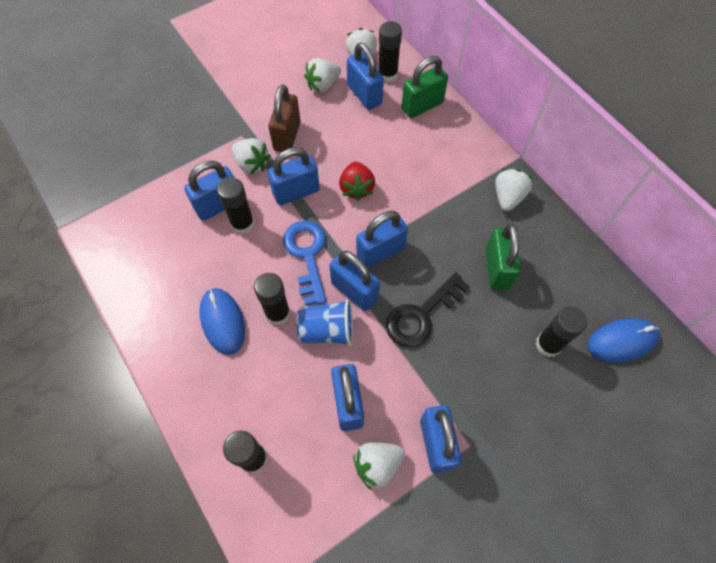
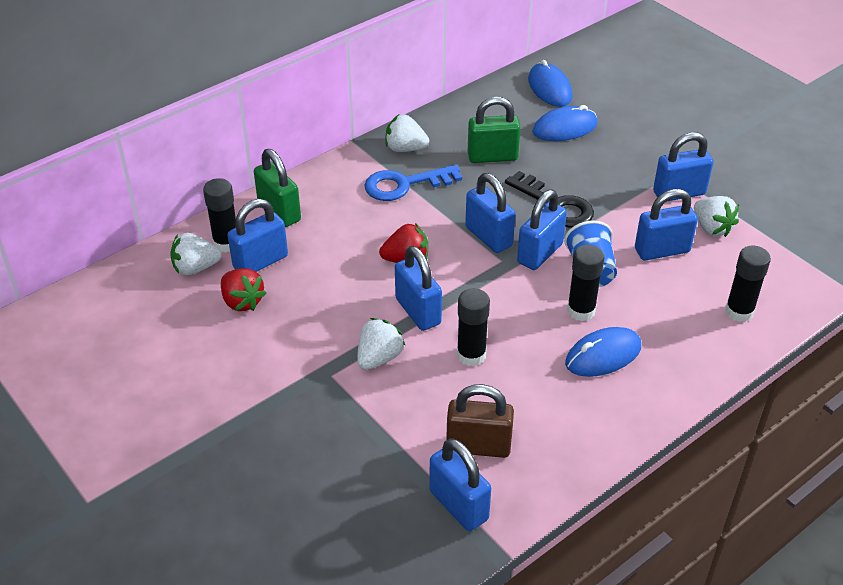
camera: 95 degrees left, 20 degrees down
(218, 205) = (447, 382): blue padlock -> blue padlock (458, 505)
(287, 136) = (331, 328): brown padlock -> brown padlock (478, 446)
(307, 255) = (504, 294): blue key -> blue key (404, 184)
(323, 85) = (242, 301): white strawberry -> red strawberry
(548, 344) = (564, 128): black glue stick -> blue mouse

